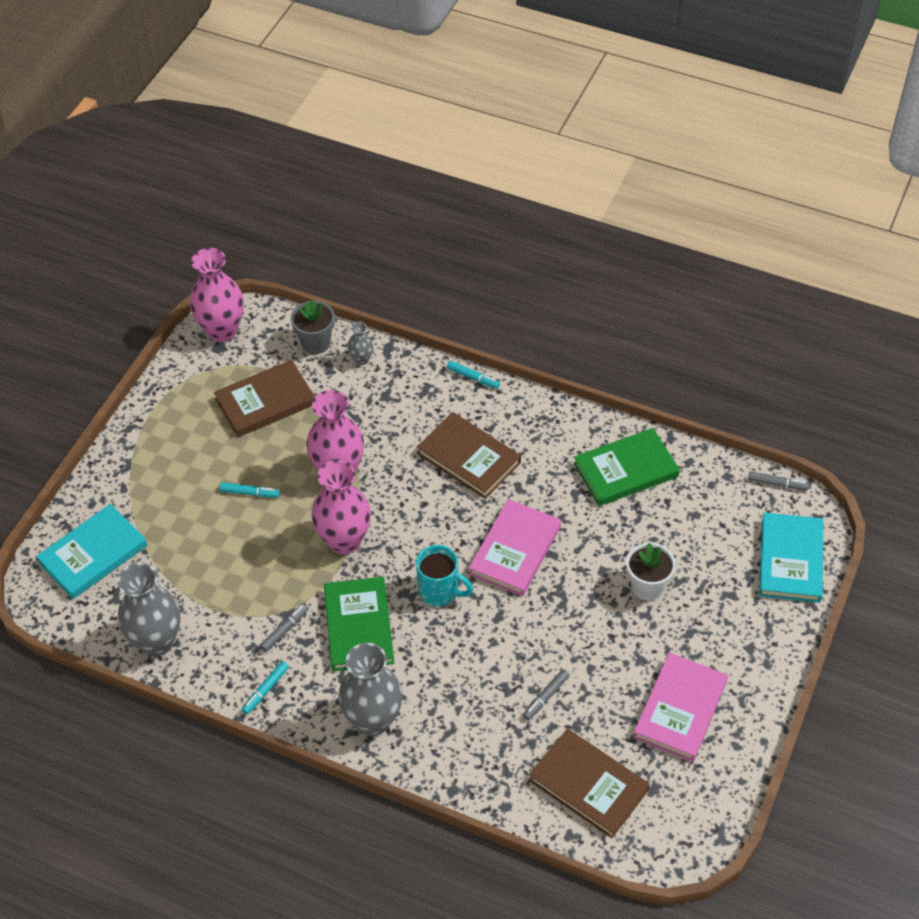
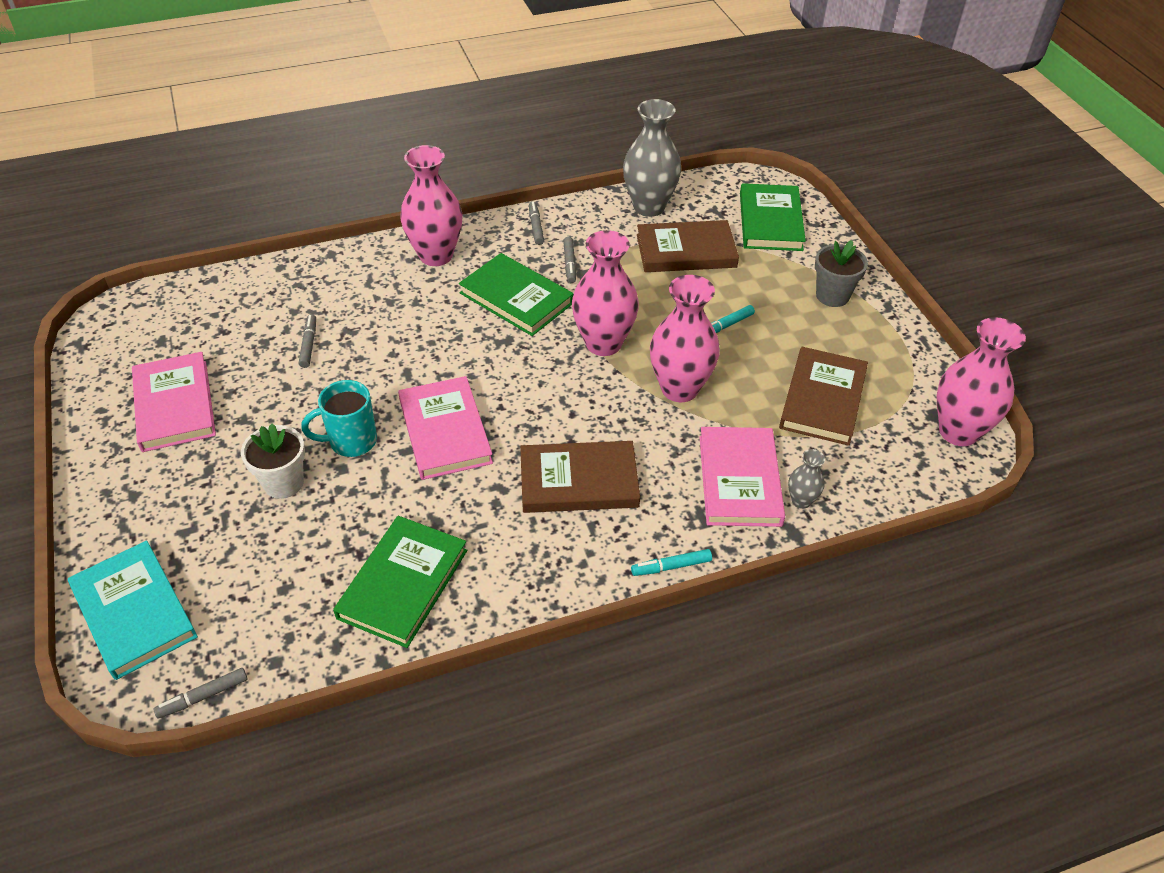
camera: 135 degrees right, 5 degrees down
(93, 554) = (770, 221): turquoise book -> green book
(265, 690) = (536, 227): turquoise marker -> grey marker
(315, 343) = (865, 484): grey flower pot -> grey flower pot (832, 296)
(373, 720) = (436, 255): grey vase -> pink vase
(379, 393) = (739, 480): none -> pink book
(440, 591) = (478, 359): turquoise mug -> turquoise mug (351, 441)
(588, 785) = (221, 313): brown book -> brown book (686, 251)

